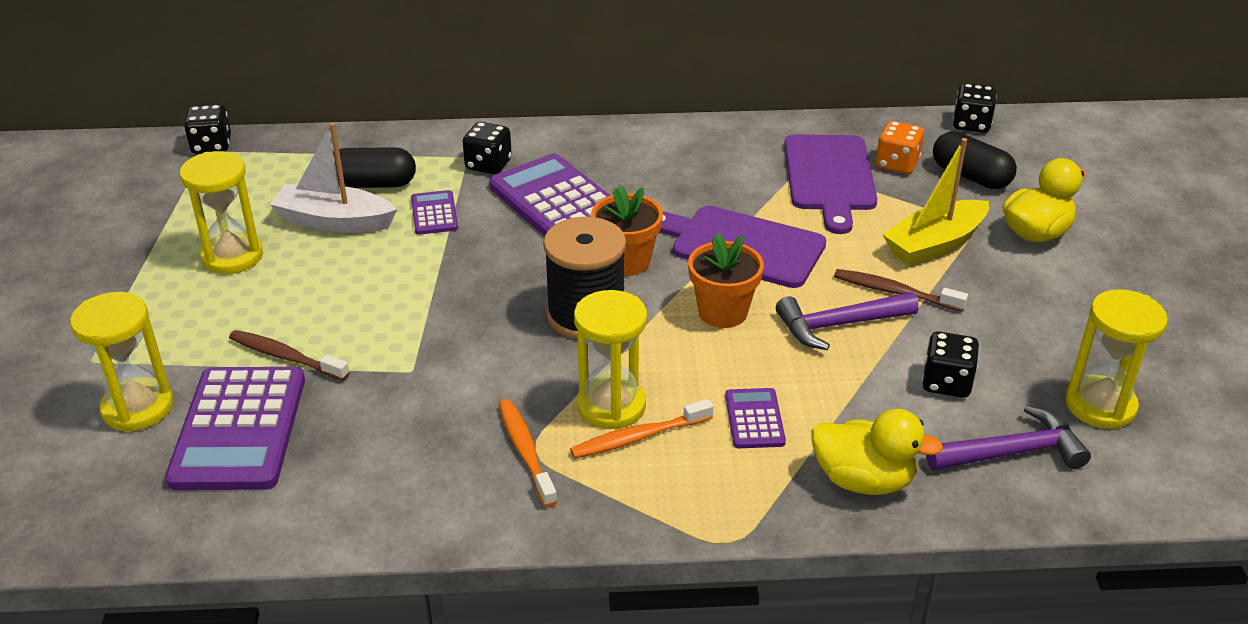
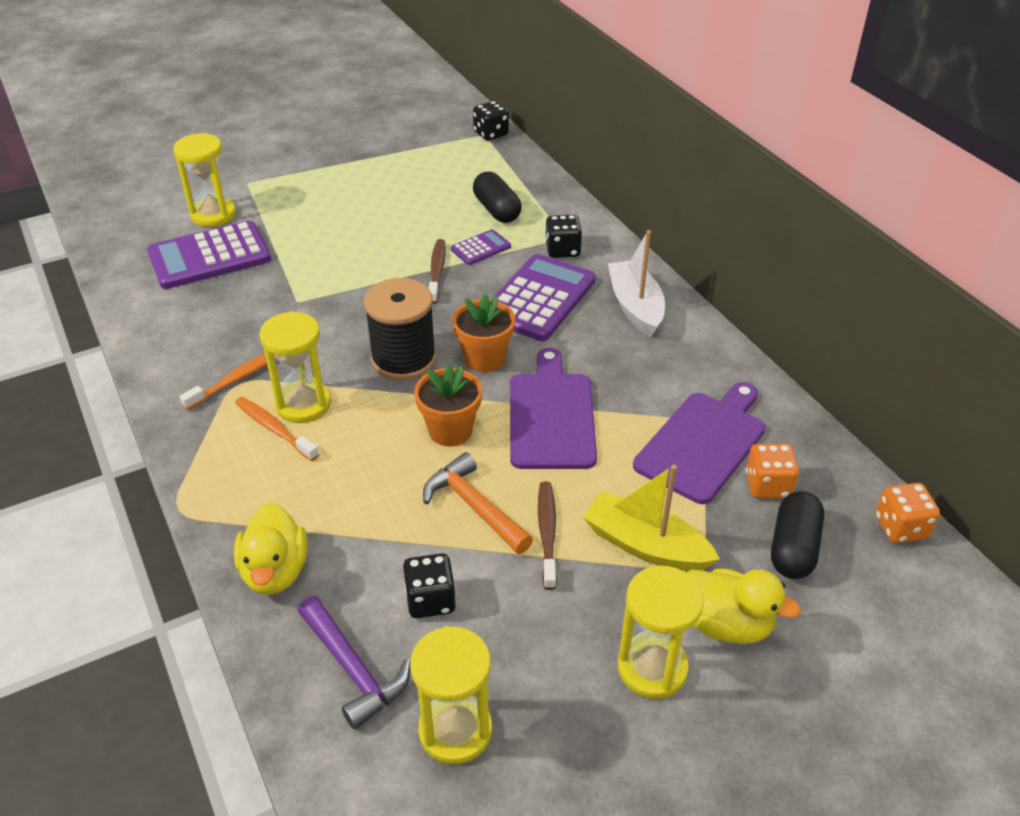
camera: 65 degrees right, 5 degrees up
(232, 256) = (375, 188): yellow hourglass -> yellow hourglass (652, 668)
(286, 357) = (286, 247): brown toothbrush -> brown toothbrush (437, 271)
(334, 221) = (441, 211): white boat -> white boat (635, 307)
(754, 419) = (323, 486): purple calculator -> none
(829, 177) = (703, 443): purple cutting board -> purple cutting board turned 150 degrees clockwise
(839, 325) = (474, 506): purple hammer -> orange hammer
(971, 124) = (900, 527): black dice -> orange dice

